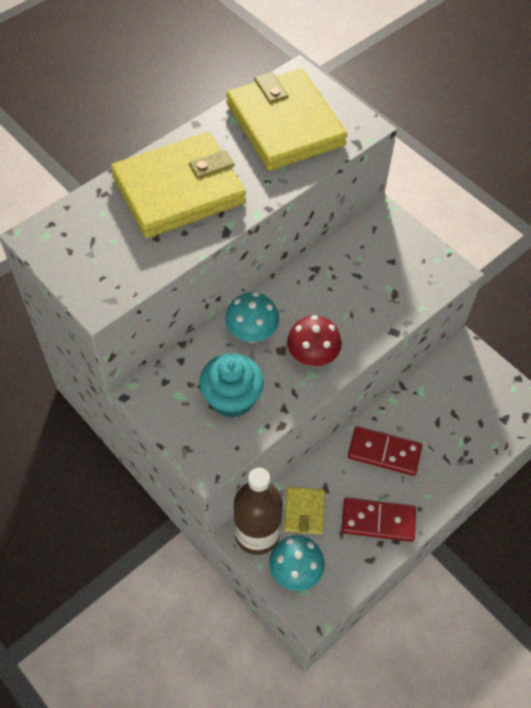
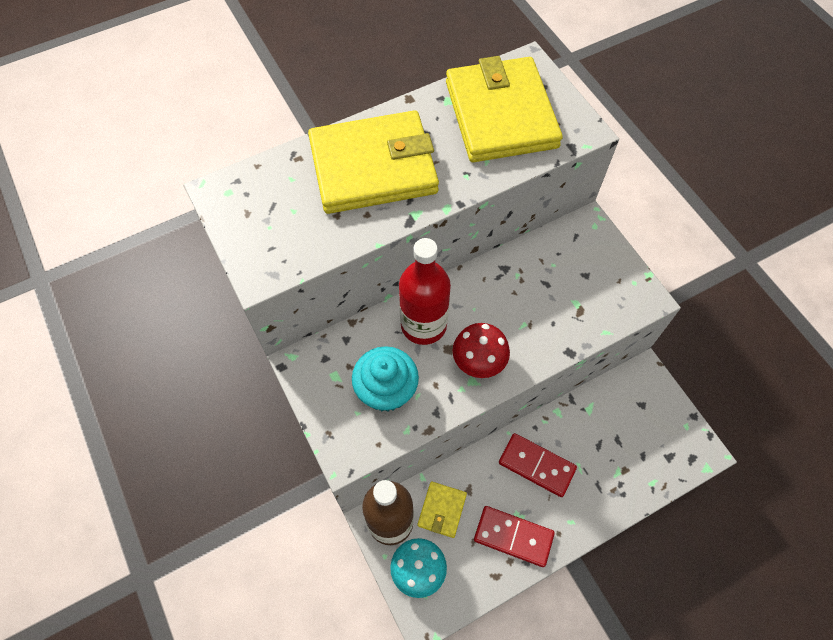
camera: 15 degrees right, 5 degrees up
(252, 333) = (423, 325): turquoise mushroom -> red bottle

